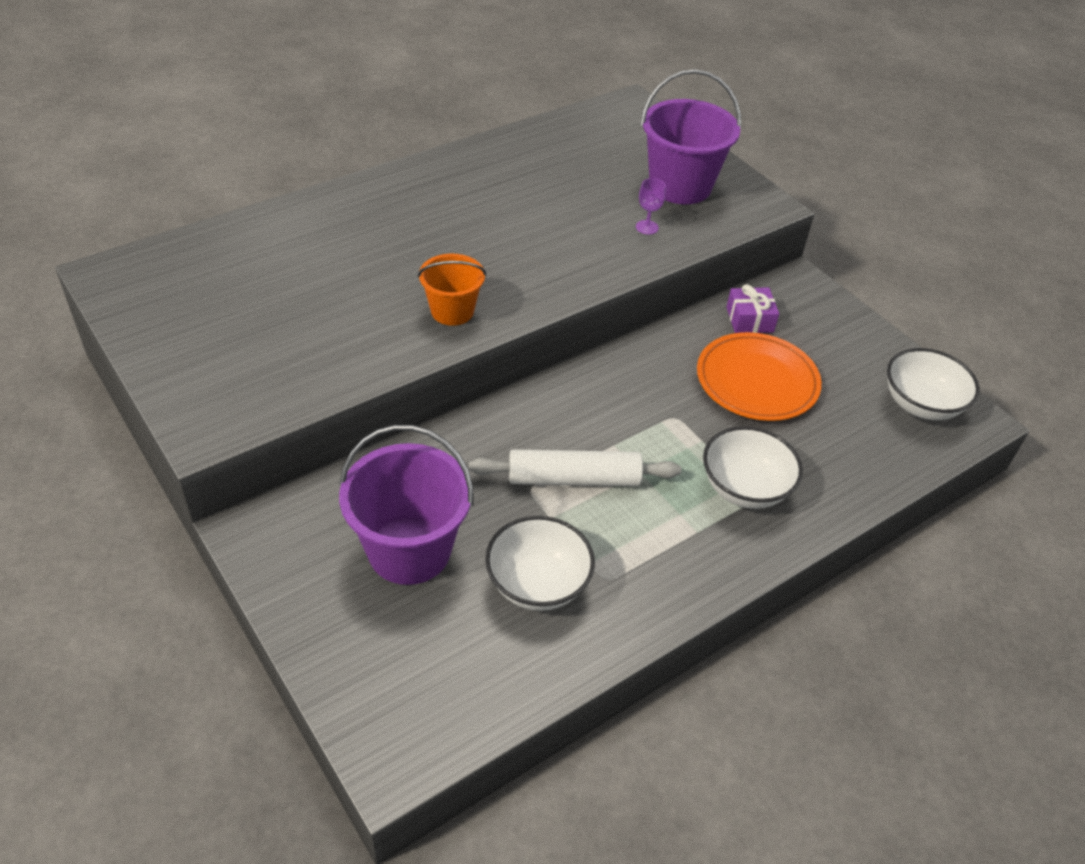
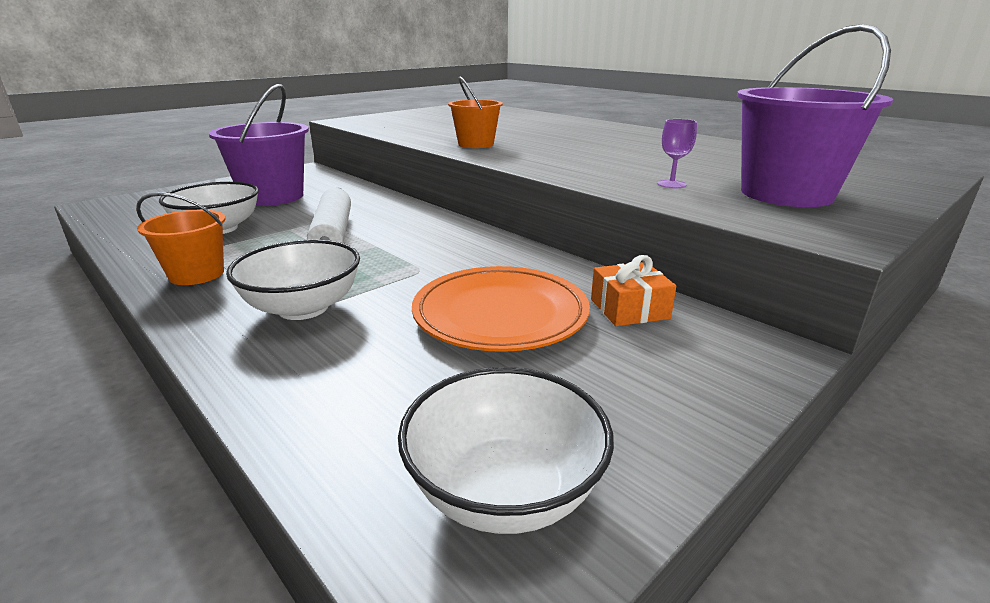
camera: 85 degrees right, 20 degrees down
(672, 573) = (196, 274): none -> orange bucket
(749, 319) = (629, 309): purple gift -> orange gift

